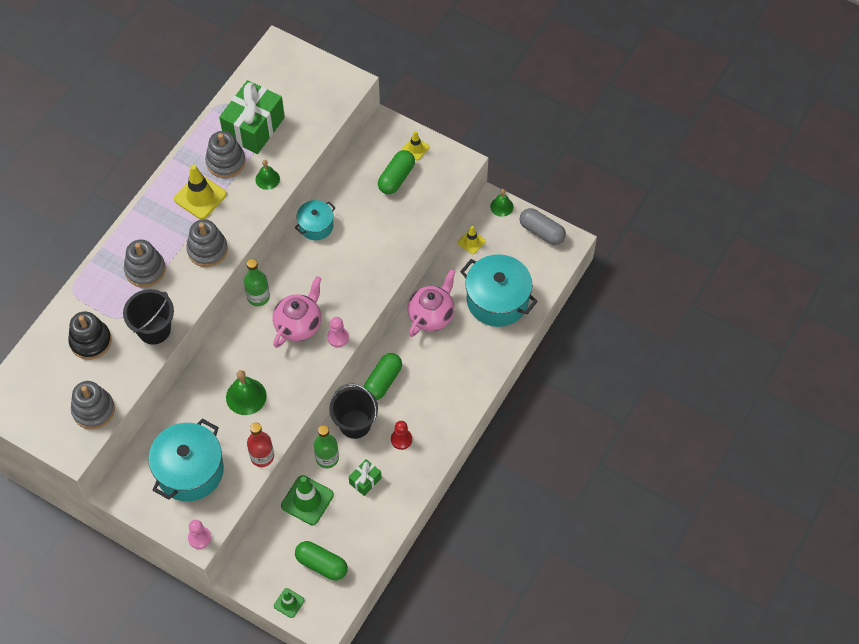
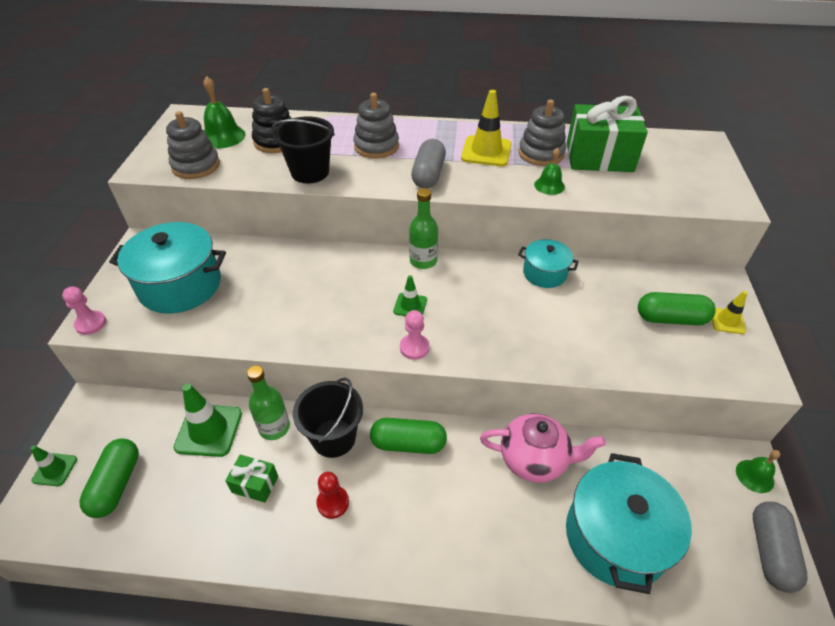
camera: 65 degrees right, 15 degrees down
(207, 250) = (428, 175): grey stacking toy -> grey capsule
(246, 396) = (292, 296): green bell -> green bell (223, 136)
(262, 457) = (216, 339): red bottle -> none
(299, 324) = (410, 305): pink teapot -> green traffic cone
(471, 242) = (672, 461): yellow traffic cone -> none

